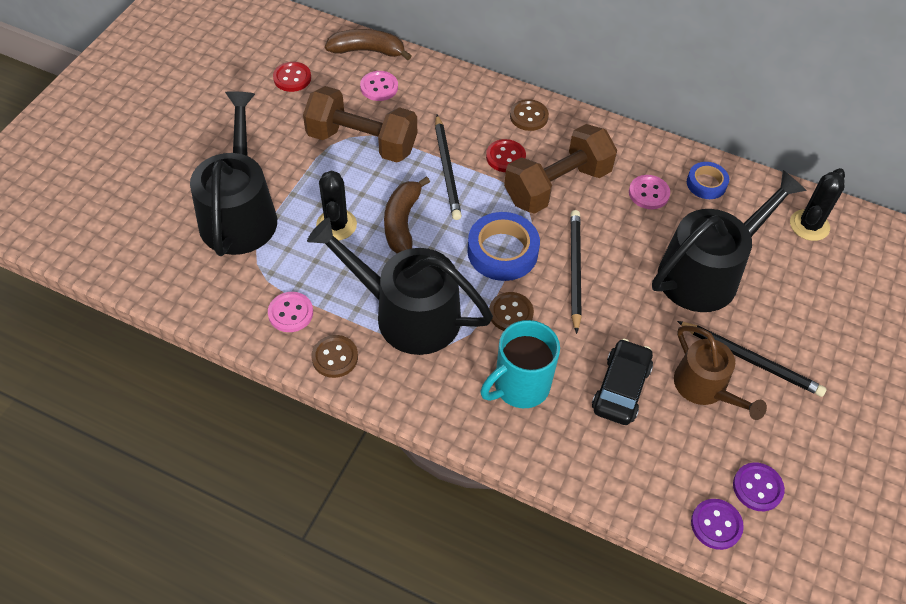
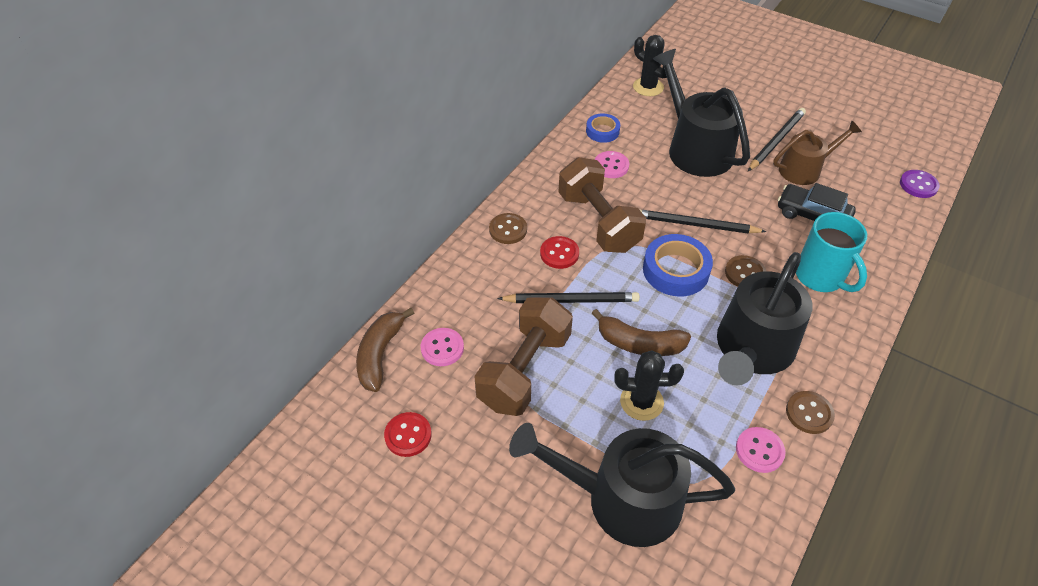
camera: 80 degrees left, 5 degrees down
(757, 487) = (883, 159): purple button -> none

